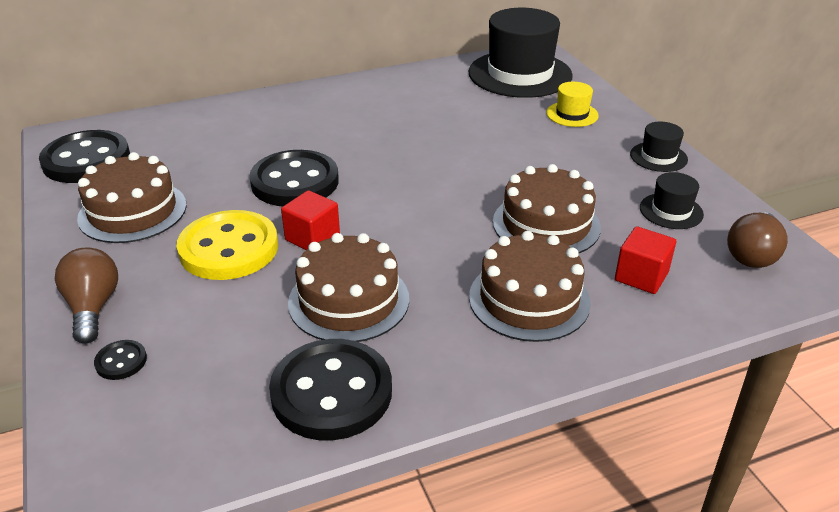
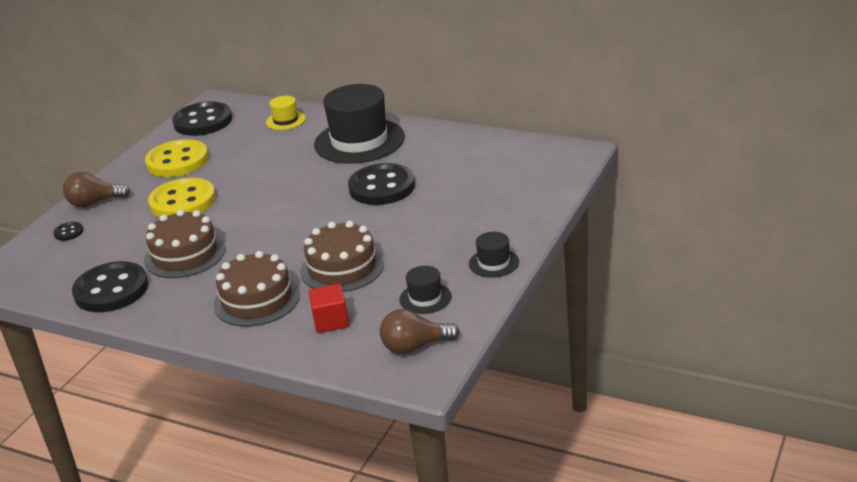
camera: 50 degrees right, 5 degrees down
(93, 307) = (94, 203): brown light bulb -> brown light bulb turned 135 degrees counterclockwise
(132, 211) = (177, 161): brown cake -> yellow button
(295, 182) = (269, 179): black button -> black button (382, 187)
(312, 238) = (224, 215): red cube -> none
(520, 74) = (529, 163): black hat -> black hat (359, 141)
(572, 114) = (502, 208): yellow hat -> yellow hat (285, 120)

